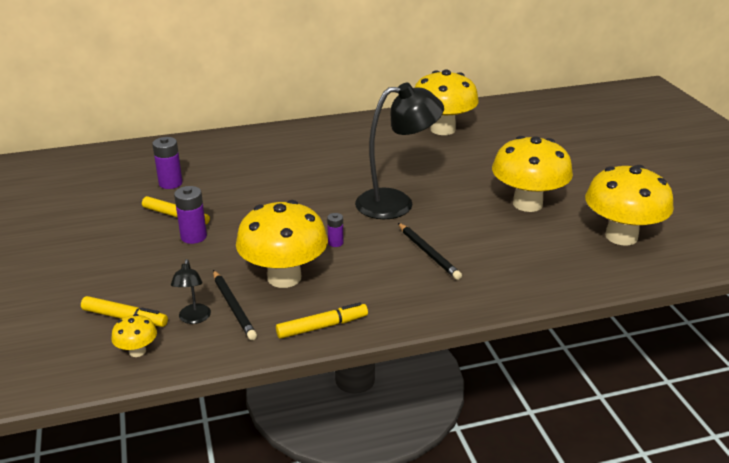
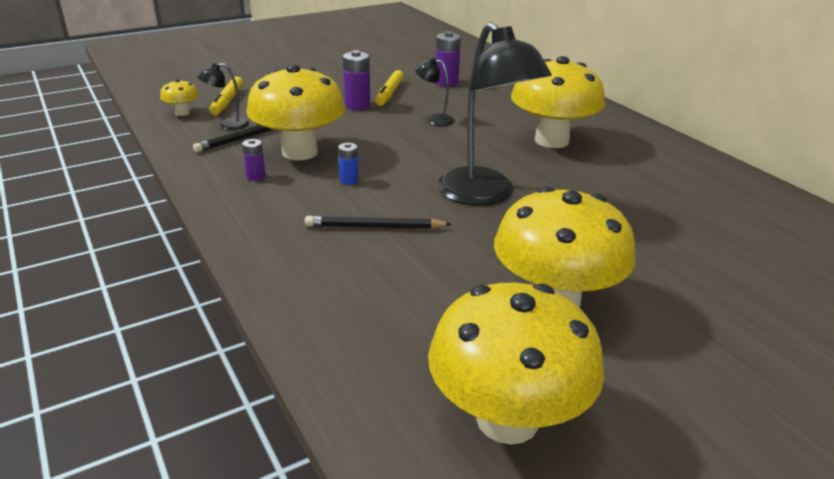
camera: 75 degrees right, 0 degrees up
(252, 202) = (434, 119): none -> black lamp
(322, 326) = (217, 180): yellow marker -> none
(335, 243) = (374, 169): purple battery -> purple battery (256, 176)
(350, 257) = (349, 180): none -> blue battery
(428, 253) = (374, 227): black pencil -> black pencil turned 45 degrees clockwise
(443, 129) = (730, 210): yellow mushroom -> yellow mushroom (551, 140)

